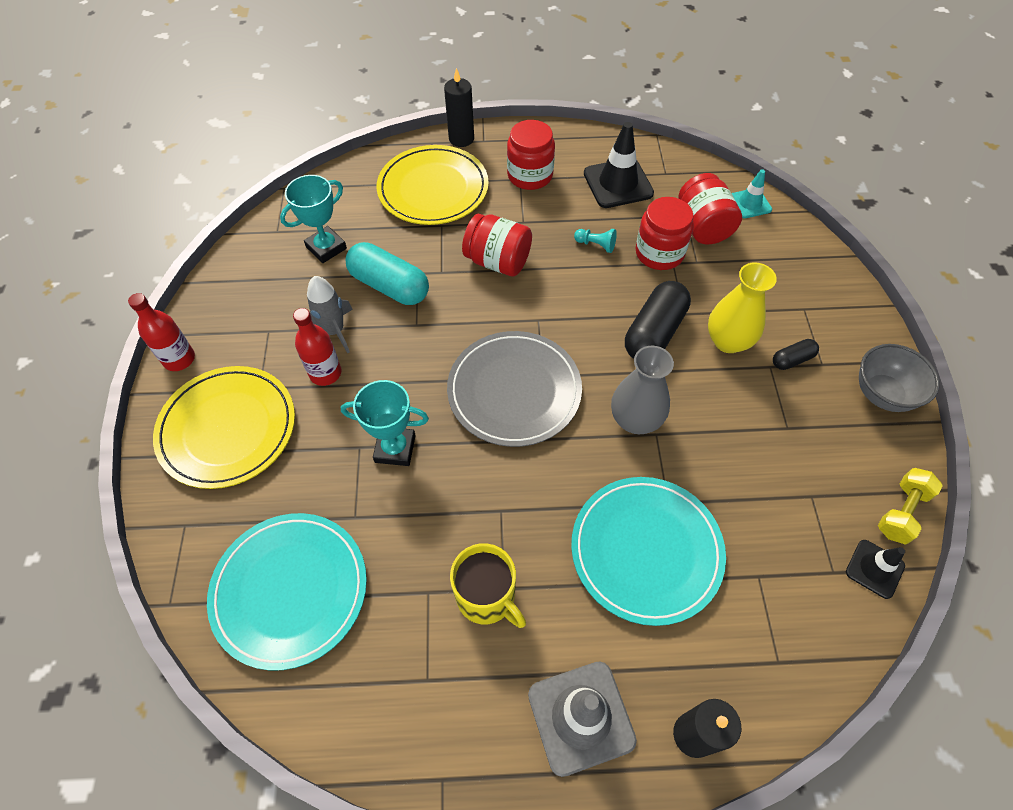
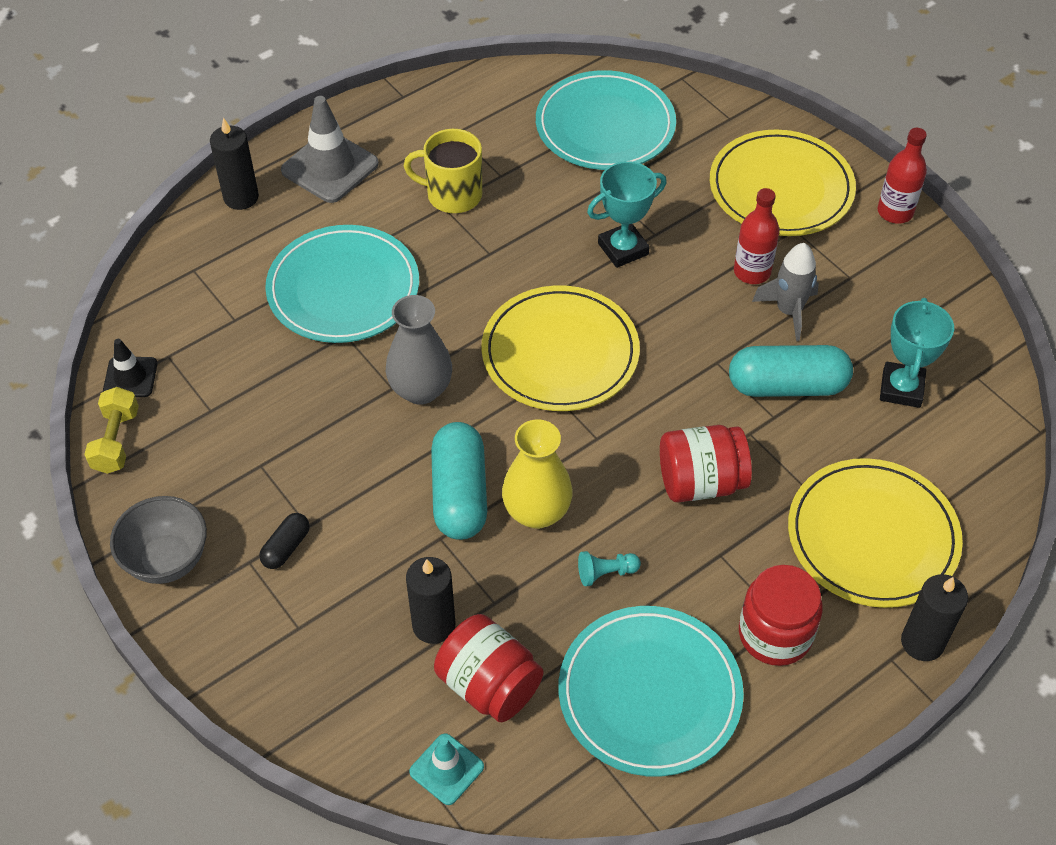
camera: 145 degrees right, 5 degrees down
(514, 391) = (560, 353): grey plate -> yellow plate
(618, 183) = (649, 693): black traffic cone -> turquoise plate
(654, 332) = (459, 494): black capsule -> turquoise capsule
(659, 253) = (520, 607): red jar -> none
(717, 269) = (434, 625): none -> black candle
(728, 341) = (370, 530): yellow vase -> yellow vase (537, 512)

